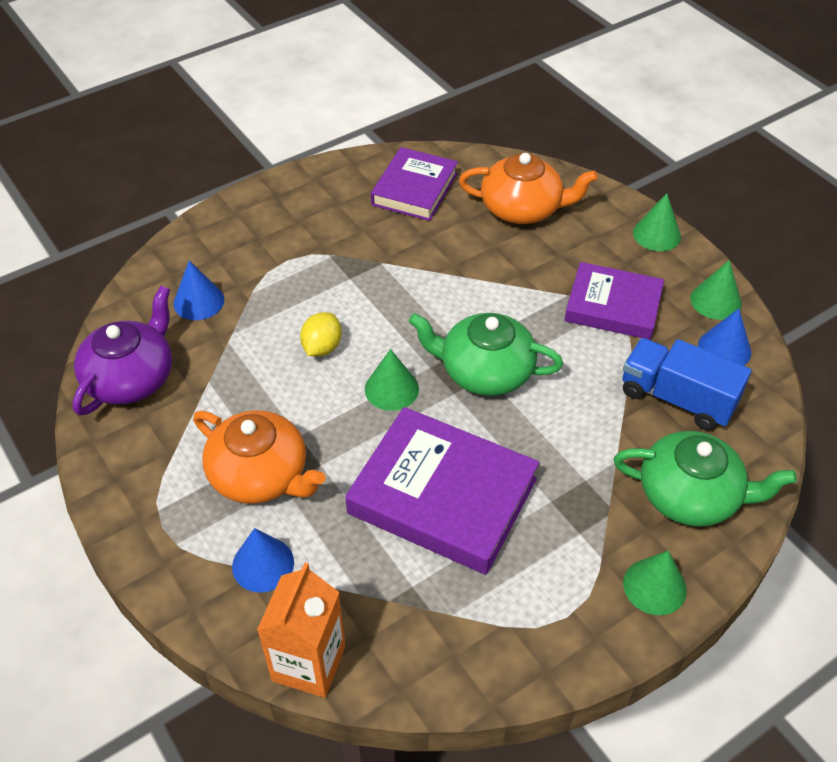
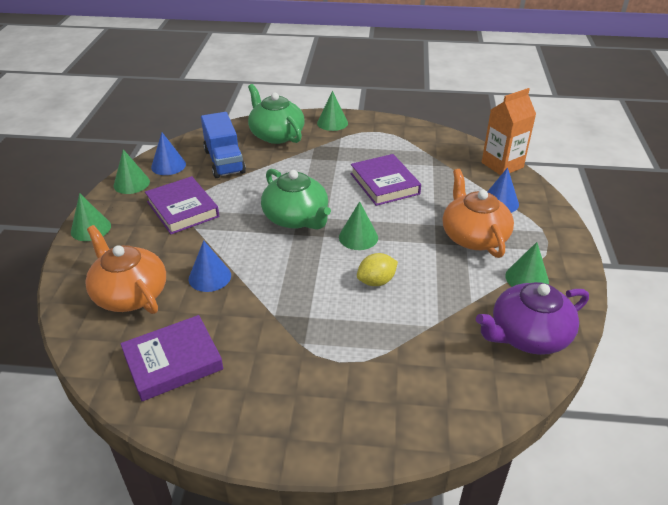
camera: 140 degrees left, 10 degrees down
(163, 448) = (527, 278): none -> green cone
(198, 301) = (439, 367): blue cone -> blue cone (210, 277)
(442, 496) = (384, 184): purple book -> purple book, size x0.65

